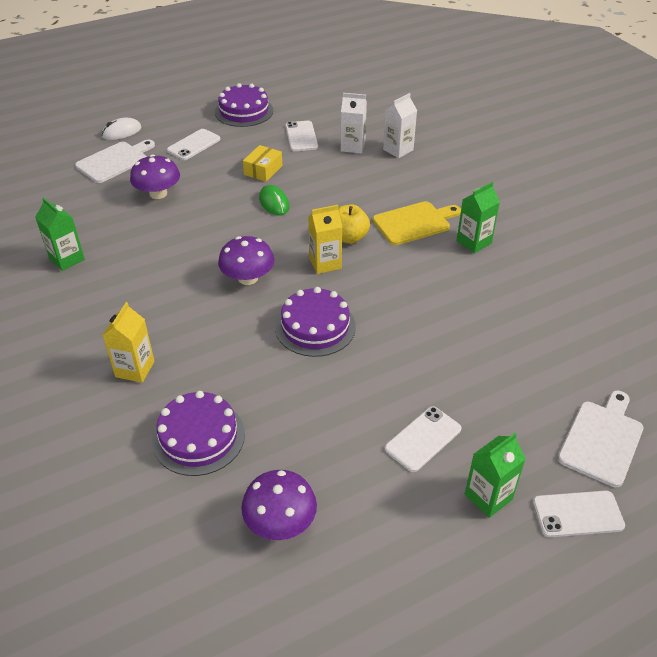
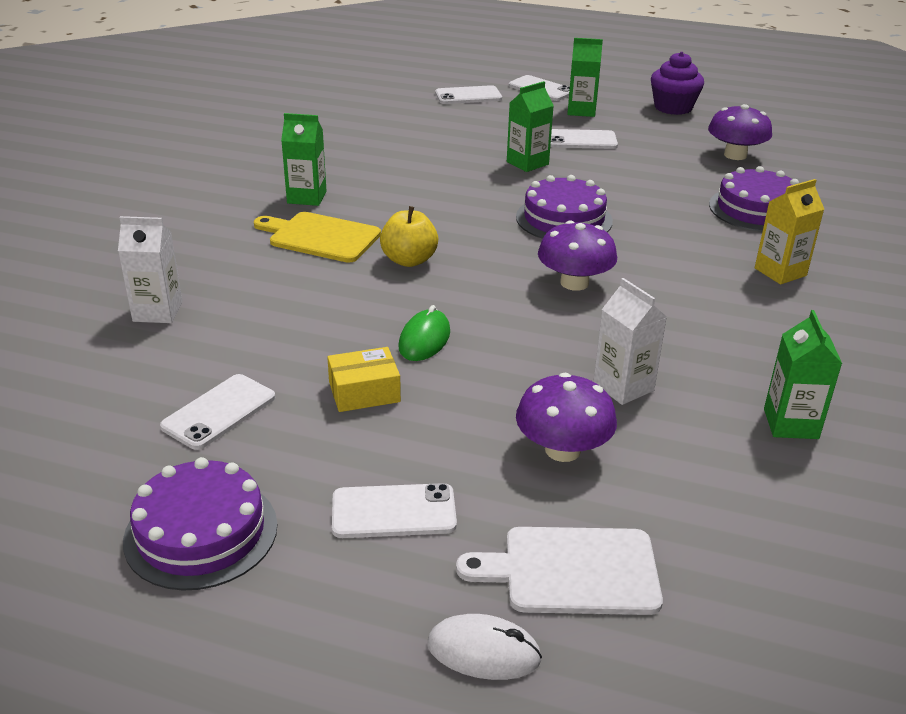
camera: 135 degrees left, 10 degrees down
(325, 263) = (474, 254): yellow carton -> none
(352, 146) = (193, 350): white carton -> white carton (623, 387)
(415, 371) = (527, 163): none -> green carton
(425, 588) = (673, 107): none -> purple cupcake
(602, 440) = (468, 96): white cutting board -> white phone

